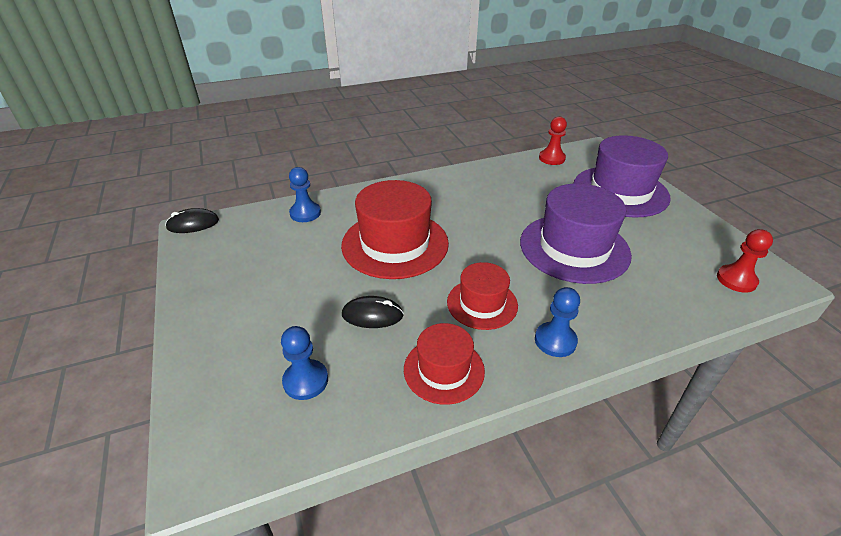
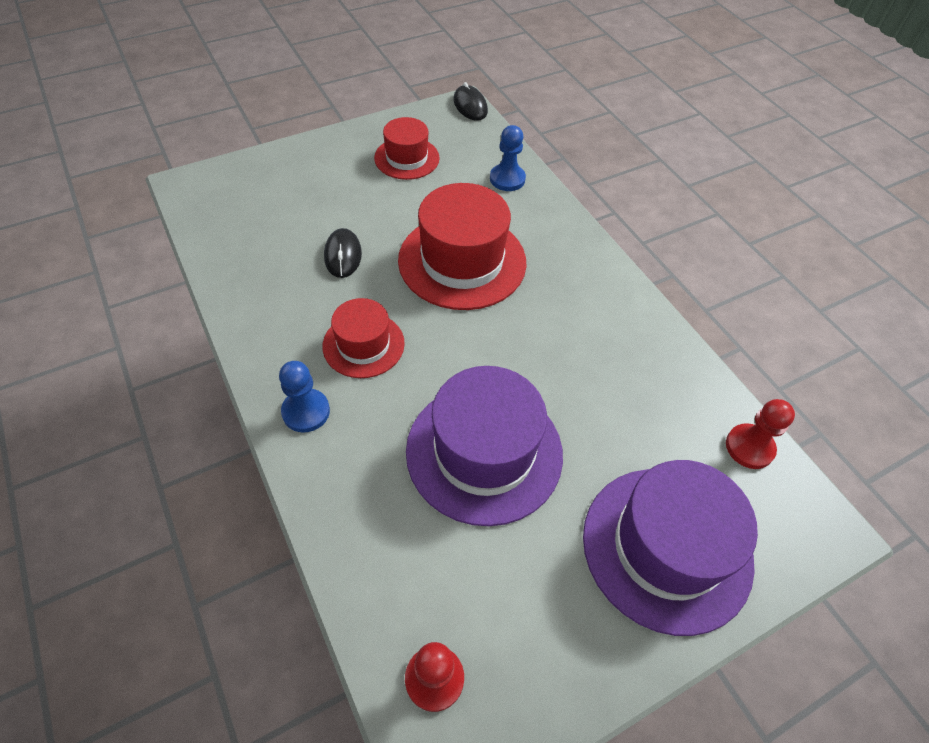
camera: 80 degrees right, 15 degrees up
(305, 381) = (263, 223): blue pawn -> none
(444, 370) = (269, 314): red hat -> red hat (407, 158)

